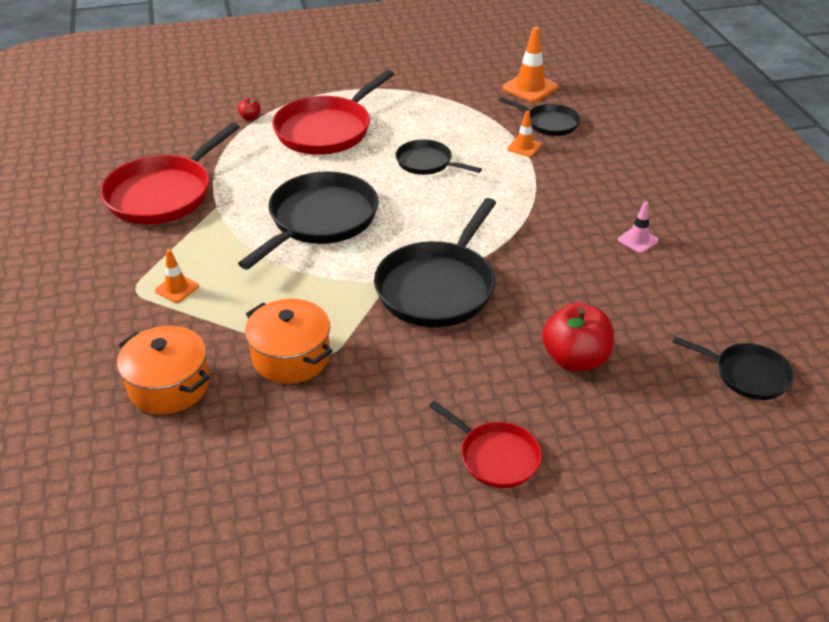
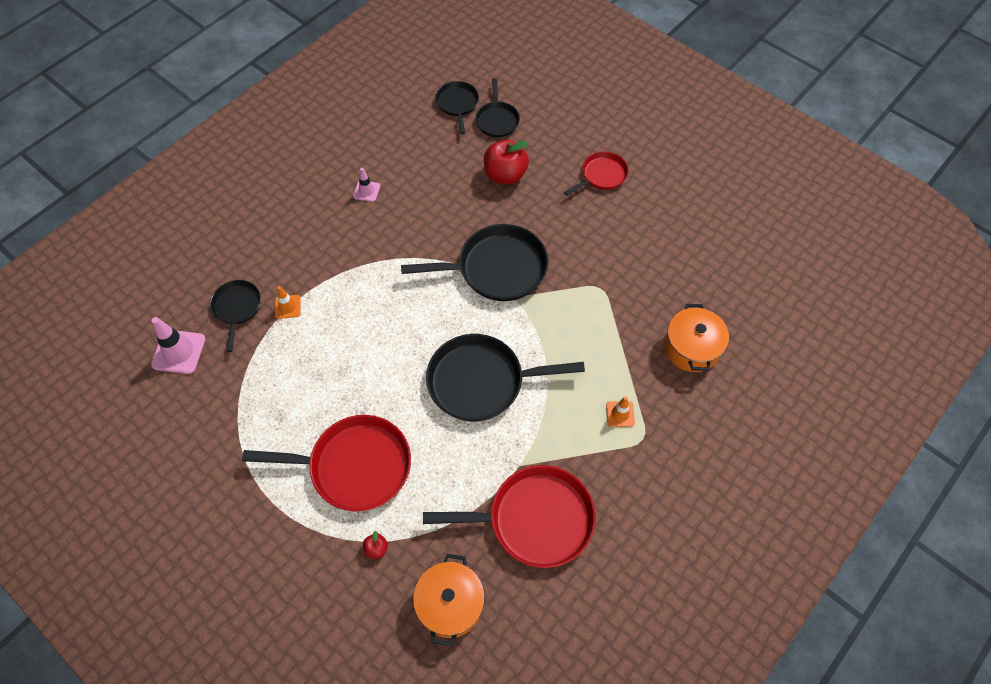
camera: 125 degrees left, 20 degrees up
(291, 357) = (618, 304): orange pot -> orange pot (450, 604)
(427, 163) = (356, 359): black pan -> black pan (497, 120)
(495, 456) = (602, 175): red pan -> red pan turned 45 degrees clockwise
(530, 88) = (179, 352): orange traffic cone -> pink traffic cone

